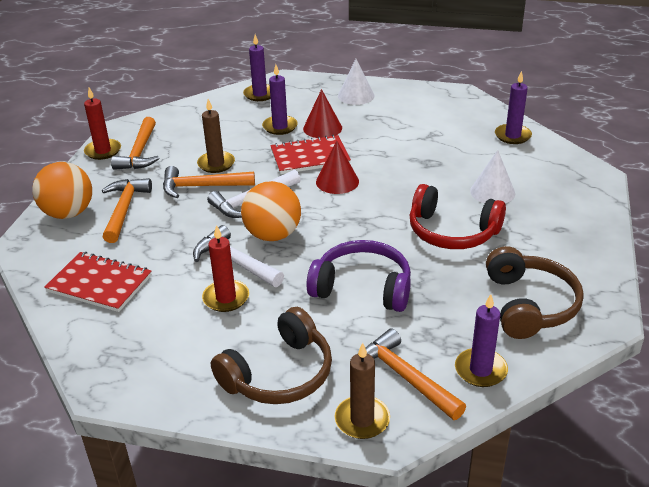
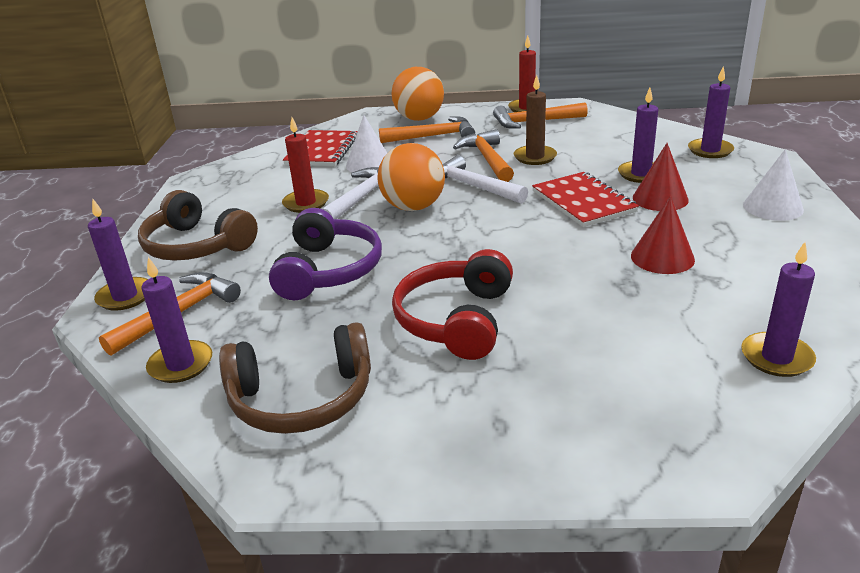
camera: 80 degrees right, 5 degrees down
(337, 181) = (537, 226): red cone -> red cone (662, 257)
(362, 419) = (125, 296): brown candle -> purple candle
(492, 192) = (577, 347): white cone -> white cone (369, 164)

